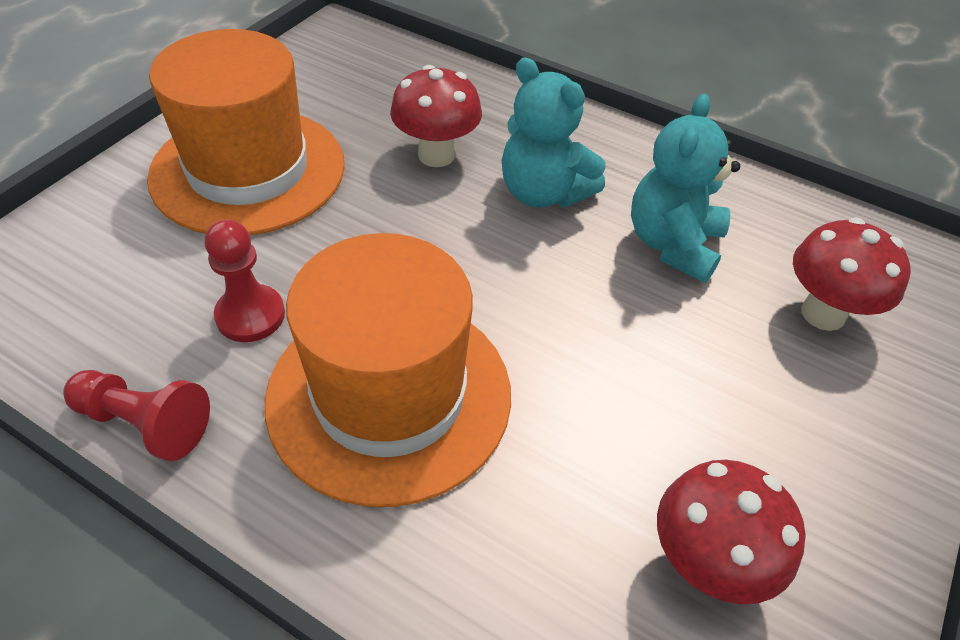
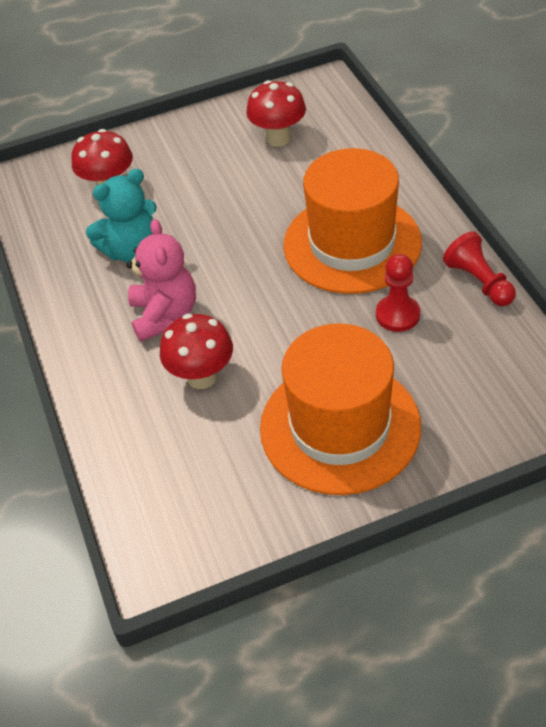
camera: 135 degrees left, 0 degrees up
(543, 193) = (164, 315): turquoise teddy bear -> pink teddy bear

